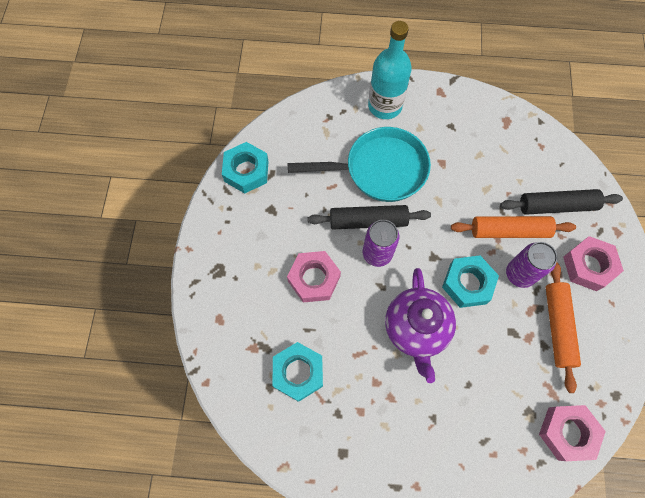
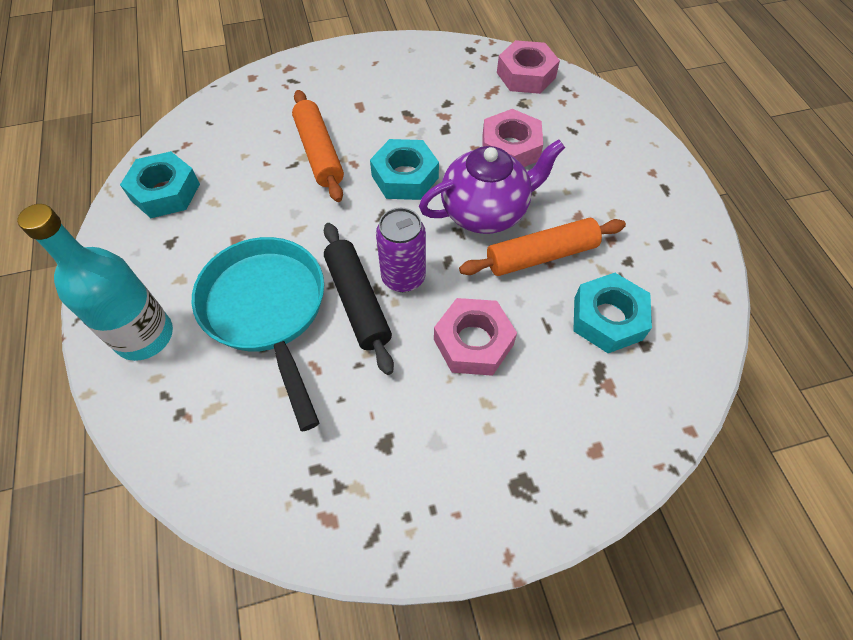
camera: 110 degrees left, 10 degrees down
(246, 171) = (324, 516): turquoise nut -> turquoise nut (165, 192)
(519, 274) = (372, 135): purple can -> none
(557, 206) = (271, 118): black rolling pin -> none
(558, 327) = (421, 96): orange rolling pin -> orange rolling pin (541, 255)
(588, 266) = (339, 83): pink nut -> pink nut (510, 148)

